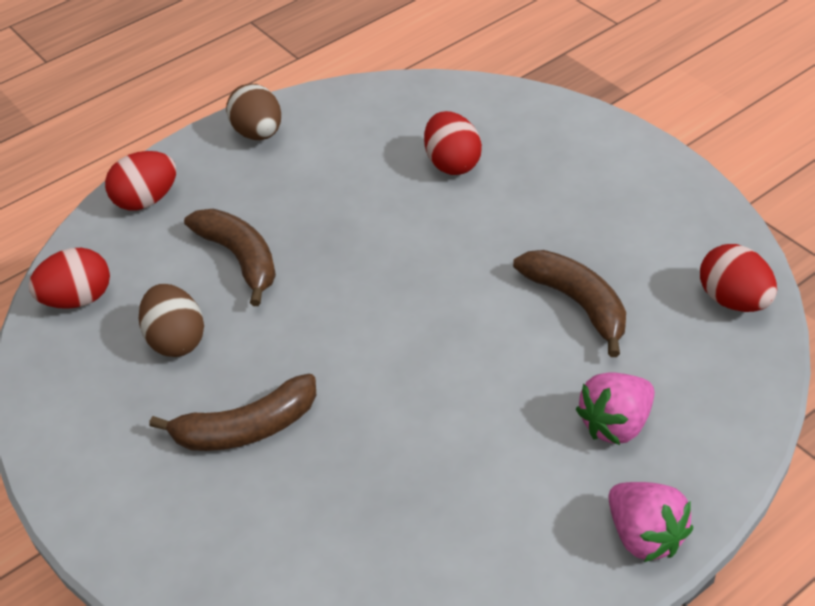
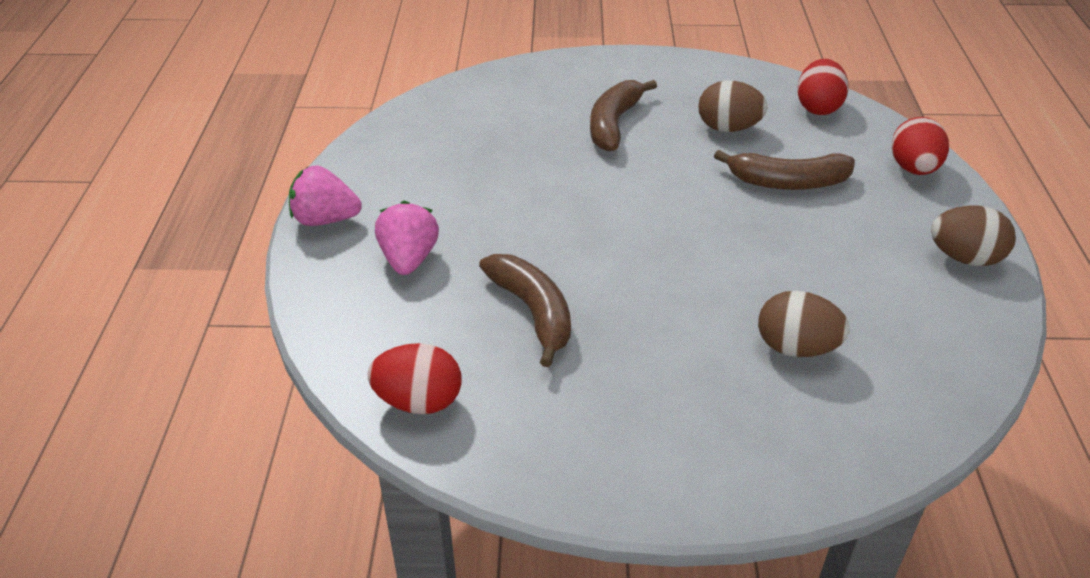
camera: 125 degrees right, 5 degrees down
(452, 163) = (796, 348): red egg -> brown egg
(577, 303) = (533, 312): brown banana -> brown banana turned 120 degrees counterclockwise

